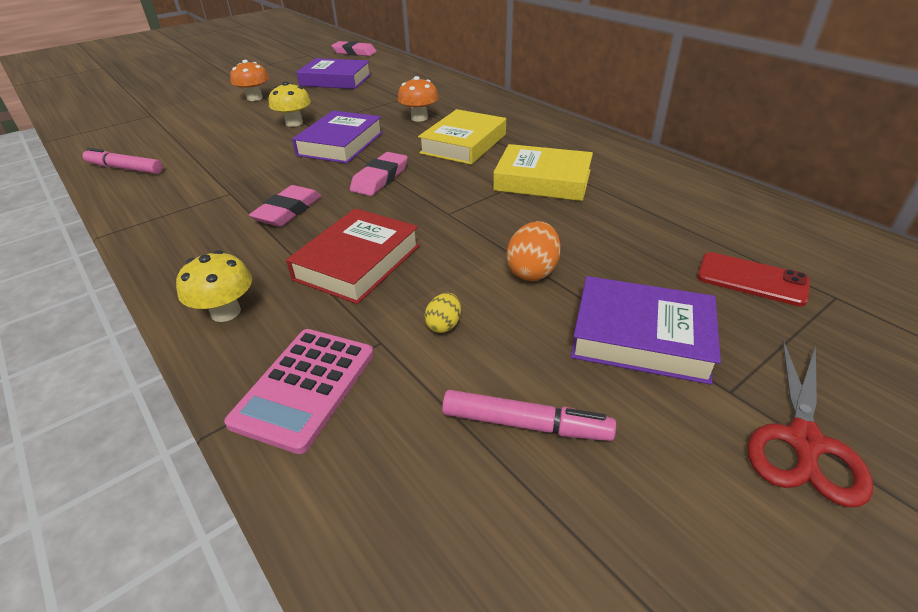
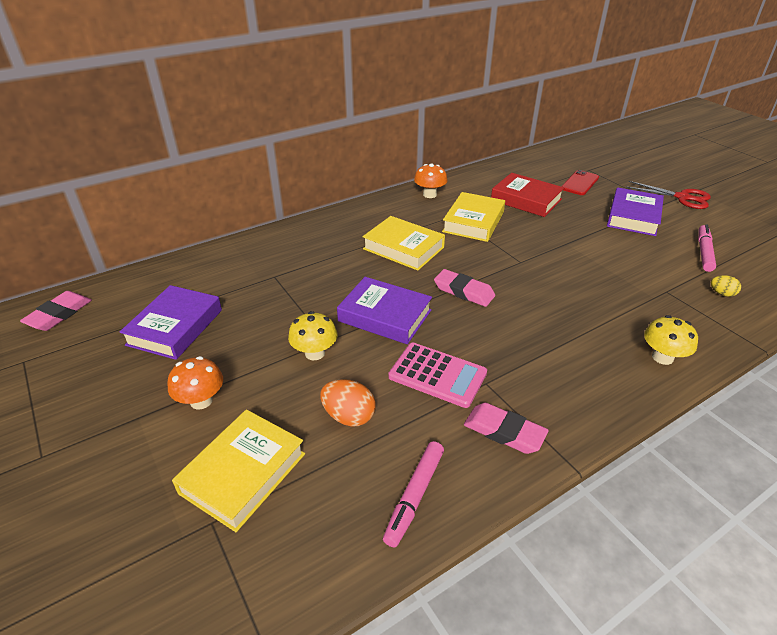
camera: 85 degrees left, 0 degrees up
(183, 117) = (243, 473): none -> yellow book
(288, 211) = (520, 340): pink eraser -> pink eraser (504, 432)
(305, 387) = (713, 316): pink calculator -> pink calculator (437, 375)
(357, 262) = (590, 301): red book -> red book (526, 200)
(419, 118) = (336, 268): orange mushroom -> orange mushroom (429, 194)
(444, 325) = (644, 269): yellow egg -> yellow egg (722, 293)
(532, 271) = (586, 238): orange egg -> orange egg (349, 416)

